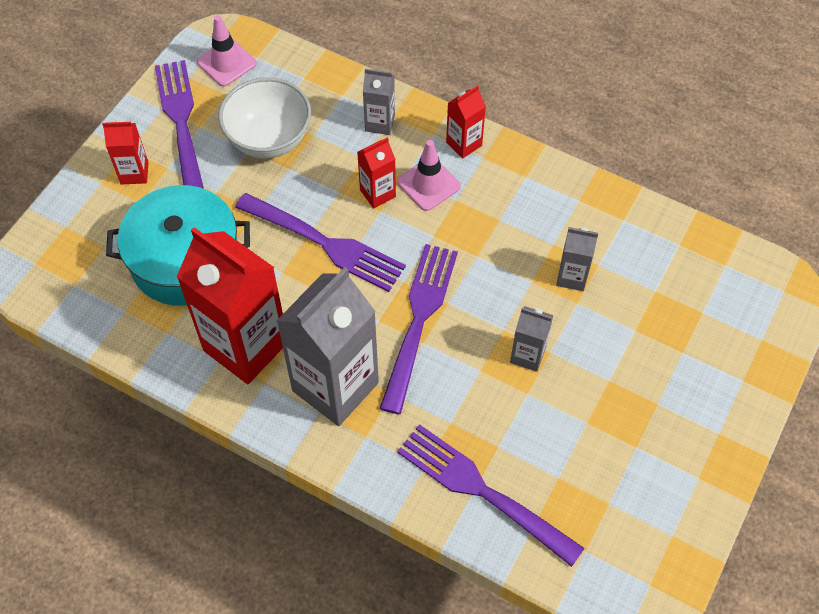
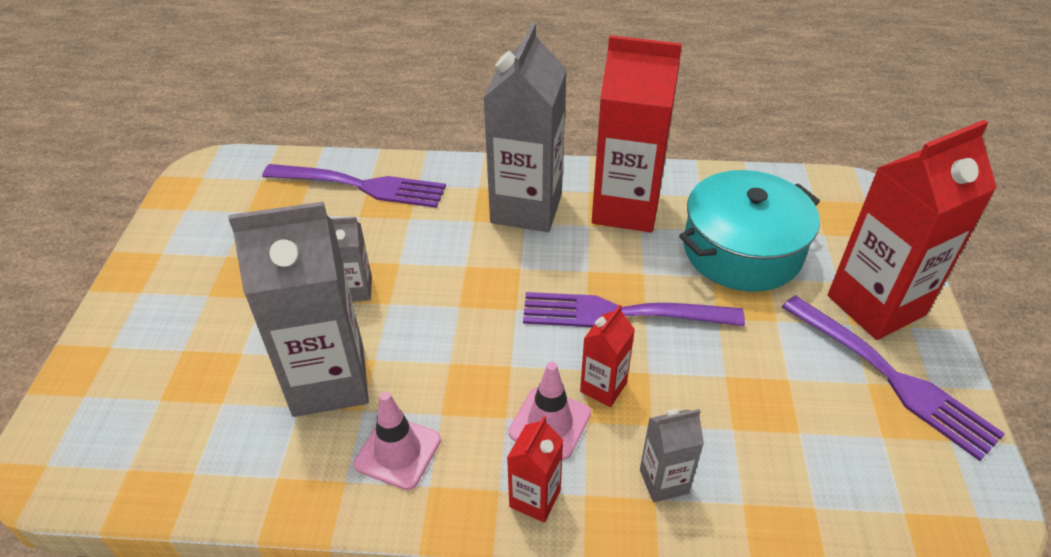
camera: 155 degrees right, 15 degrees down
(134, 173) = (875, 305): red carton -> red carton, size x2.13
(226, 63) = (930, 483): pink traffic cone -> pink traffic cone (398, 452)
(269, 139) = (777, 400): white bowl -> none
(419, 321) = (479, 280): purple fork -> none
(572, 277) = (329, 381): grey carton -> grey carton, size x2.13

